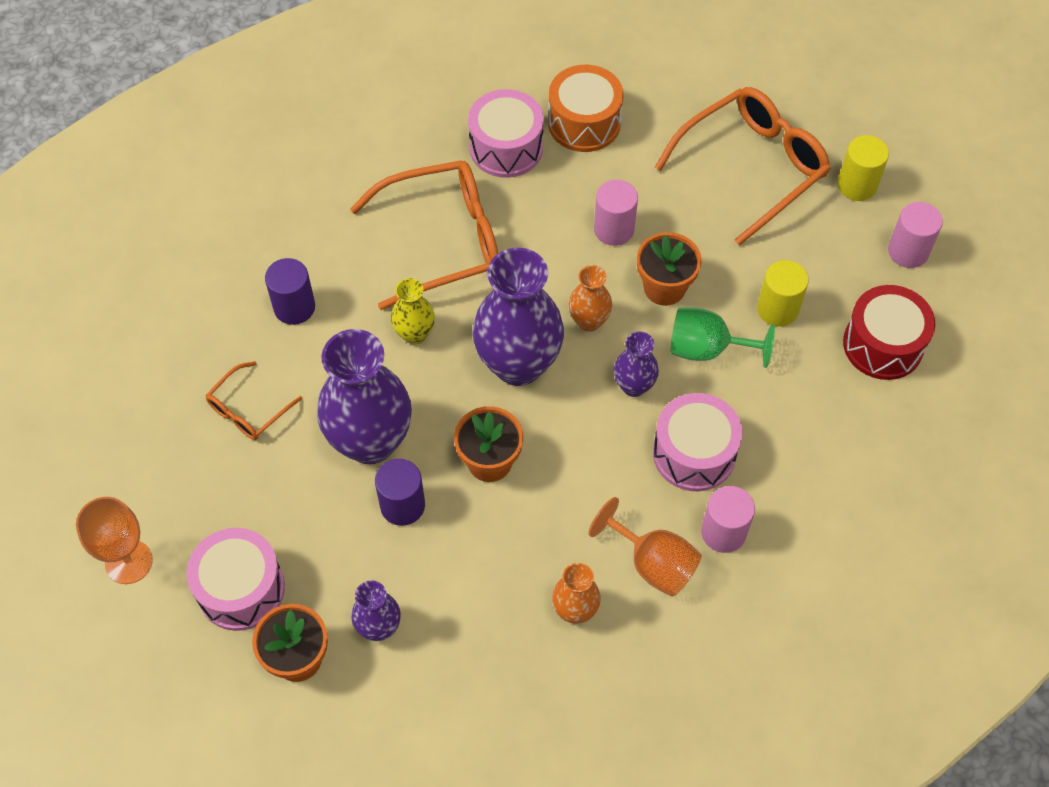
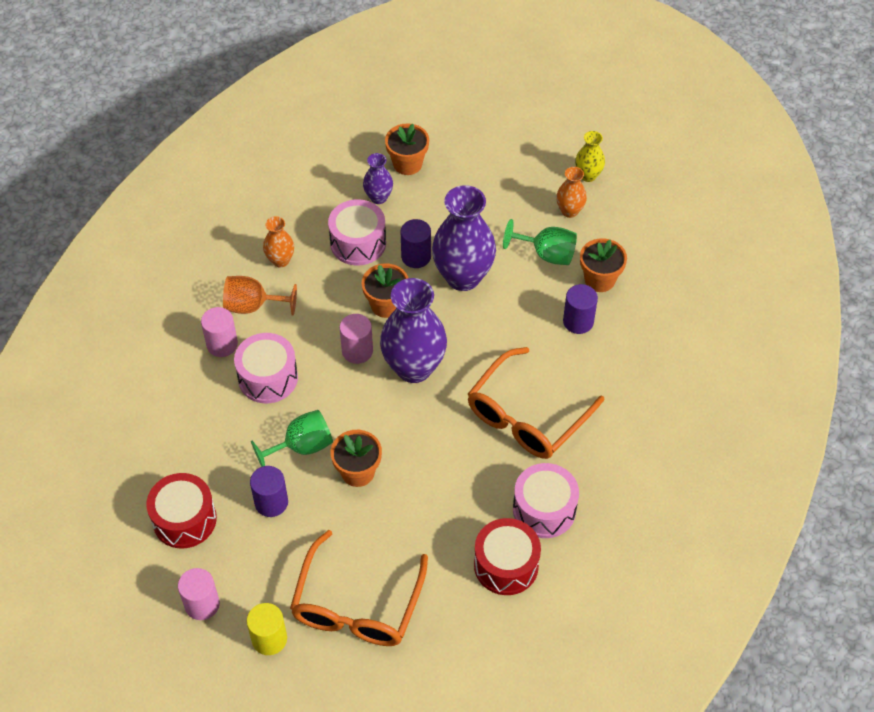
camera: 145 degrees right, 5 degrees down
(129, 562) = (533, 155): orange goblet -> none
(223, 340) = (599, 279): none -> orange flower pot
(241, 589) = (465, 175): pink drum -> pink drum (358, 243)
(249, 409) = (546, 254): orange glasses -> green goblet
(415, 334) = (492, 348): yellow vase -> yellow vase (588, 175)
(584, 123) = (506, 565): orange drum -> red drum
(589, 321) = (391, 420): orange vase -> orange vase (569, 211)
(614, 229) = (422, 493): pink cylinder -> pink cylinder (357, 351)
(634, 386) = (332, 396): purple vase -> none
(777, 309) = (271, 502): yellow cylinder -> purple cylinder

